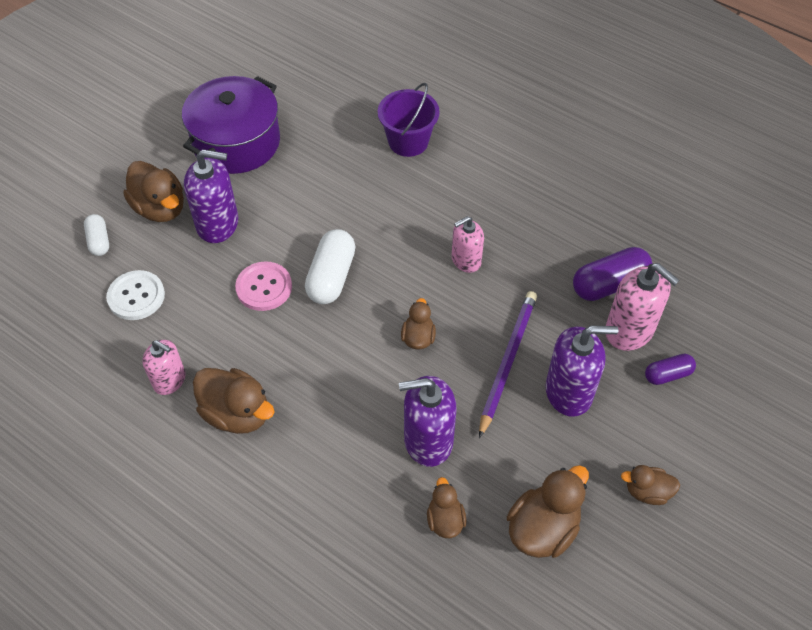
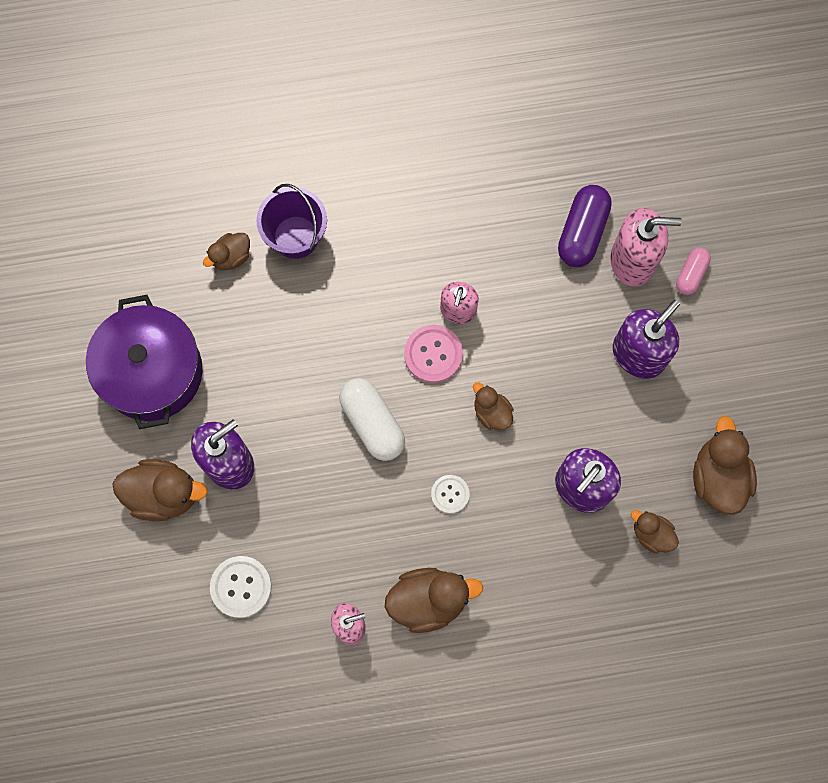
camera: 45 degrees left, 20 degrees up
(99, 241) = (150, 571): white capsule -> none
(264, 287) = (331, 482): pink button -> pink button (433, 354)
(330, 362) = (450, 494): none -> white button
(507, 362) = (574, 371): purple pencil -> none
(647, 492) = (757, 383): brown duck -> brown duck (231, 257)
(667, 374) = (691, 274): purple capsule -> pink capsule

